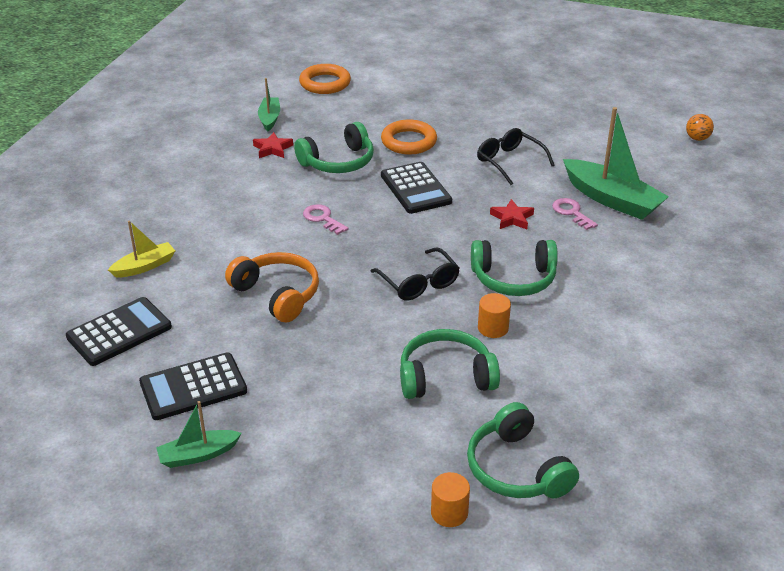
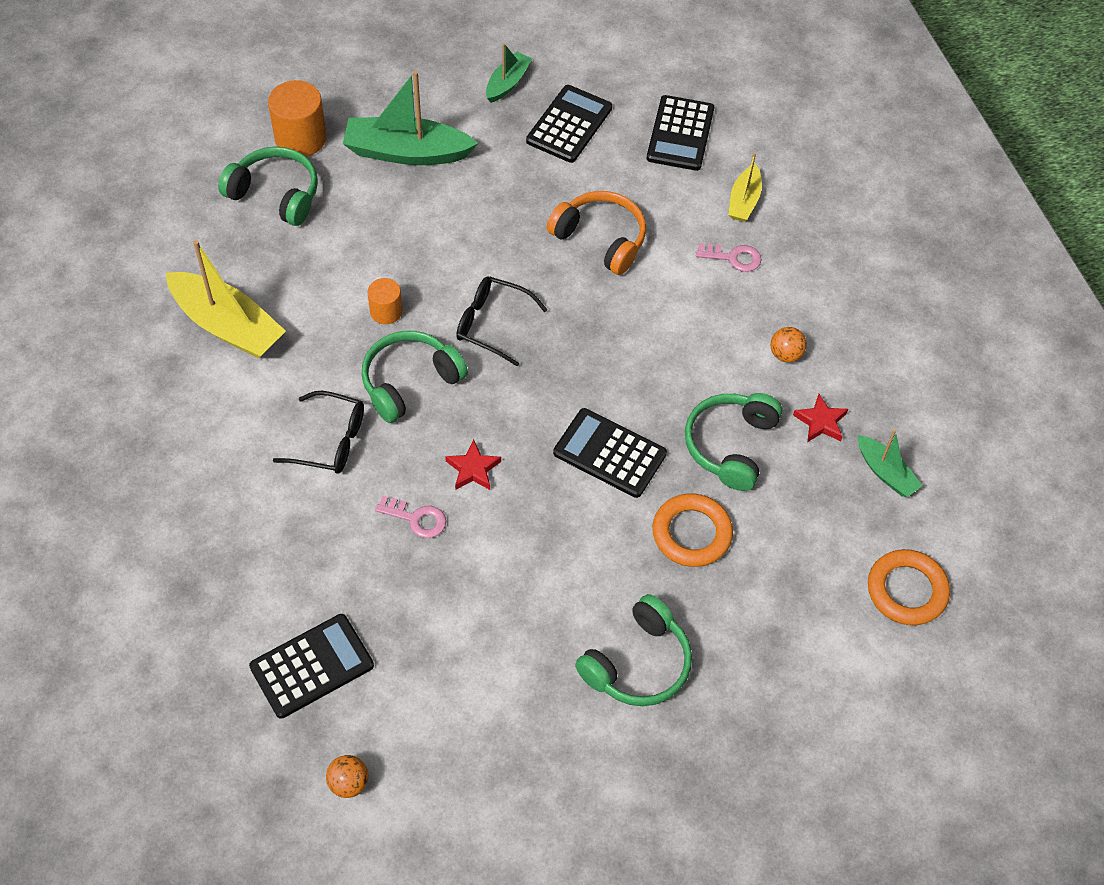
camera: 140 degrees right, 20 degrees up
(246, 182) = (785, 354): none -> orange ball
(277, 294) = (601, 239): orange headphones -> orange headphones turned 150 degrees counterclockwise
(323, 219) = (657, 350): pink key -> pink key (733, 257)
(445, 377) = (388, 240): green headphones -> green headphones (638, 663)
(449, 512) = (300, 138): orange cylinder -> orange cylinder, size x1.71
(509, 161) = (548, 570): black glasses -> black glasses (331, 441)
(612, 199) = (386, 571): green boat -> green boat (407, 152)
(636, 380) = (227, 325): none -> yellow boat
(690, 183) = (312, 666): none -> black calculator

